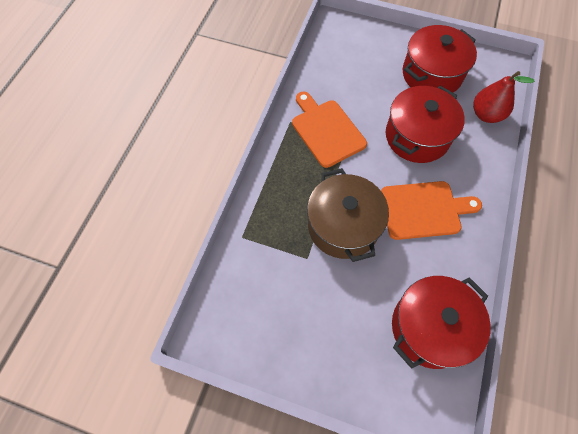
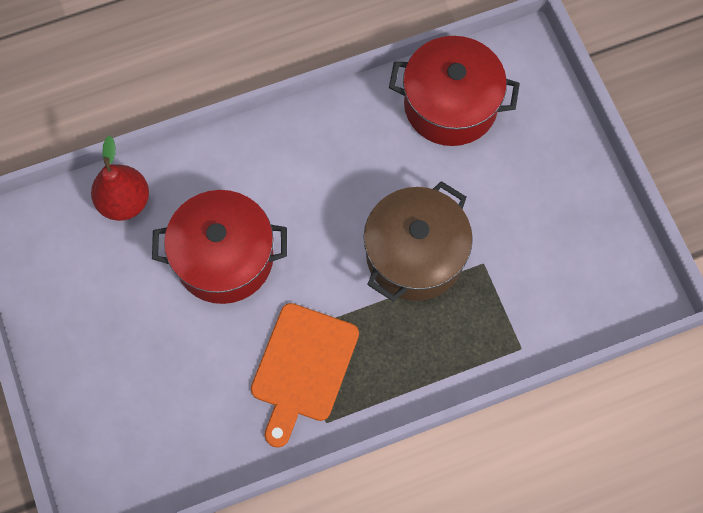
camera: 130 degrees left, 5 degrees up
(423, 209) = (322, 189): orange cutting board -> none
(431, 74) = (103, 304): red pot -> none

